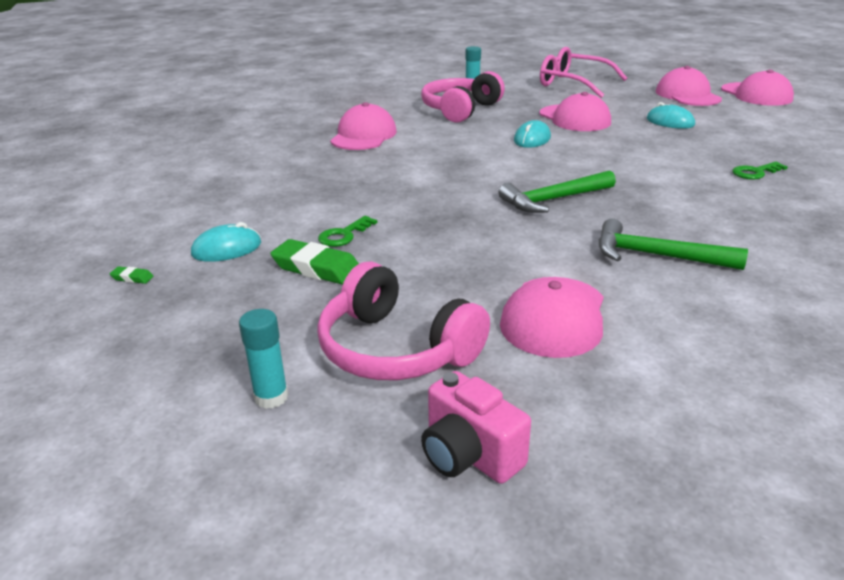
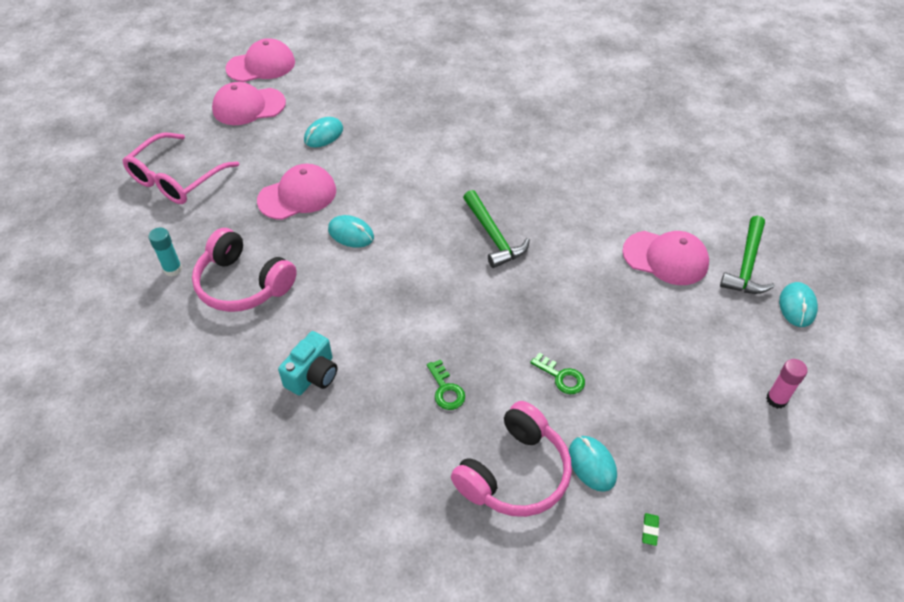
camera: 90 degrees left, 20 degrees up
(271, 397) = (776, 399): turquoise glue stick -> pink glue stick
(317, 268) = (619, 391): green eraser -> none
(363, 136) = (313, 375): pink cap -> turquoise camera
(396, 349) = (715, 338): pink headphones -> pink headphones (515, 473)
(469, 455) = (797, 306): pink camera -> turquoise mouse
(657, 256) = (583, 197): green hammer -> green hammer (747, 264)
(755, 172) = (447, 117): green key -> green key (446, 389)

